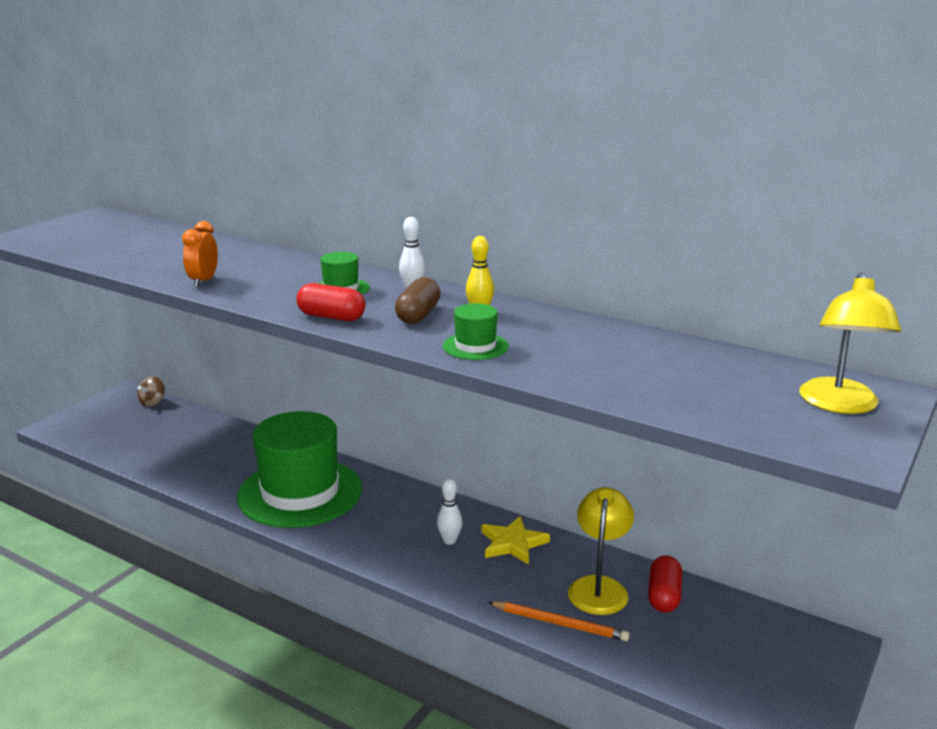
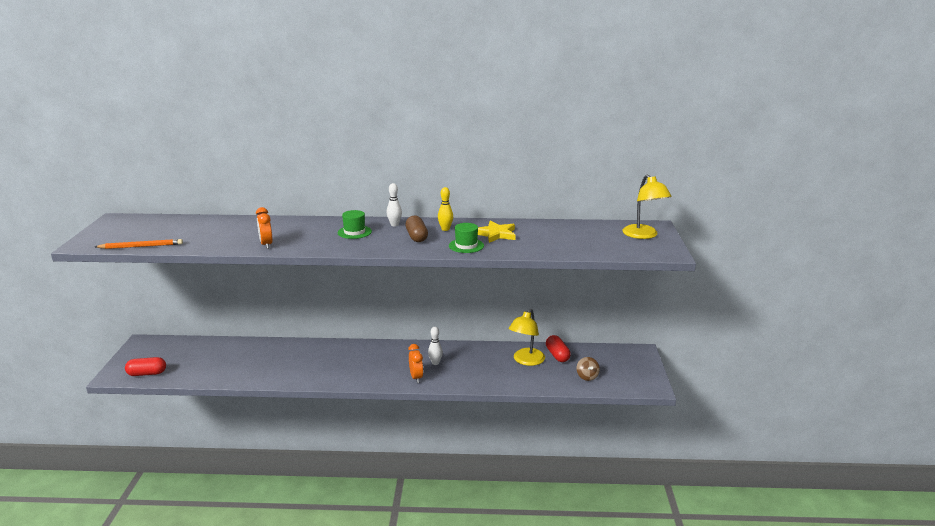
camera: 30 degrees left, 0 degrees up
(153, 402) = (169, 343): brown spinning top -> brown spinning top (587, 377)
(300, 492) = (328, 364): green hat -> none
(331, 317) = (373, 248): red capsule -> red capsule (147, 374)
(399, 555) = (416, 377): none -> orange clock
(513, 543) = (468, 354): yellow star -> yellow star (496, 234)
(560, 623) = (523, 382): orange pencil -> orange pencil (141, 246)
(599, 587) = (526, 361): yellow lamp -> yellow lamp turned 135 degrees counterclockwise

